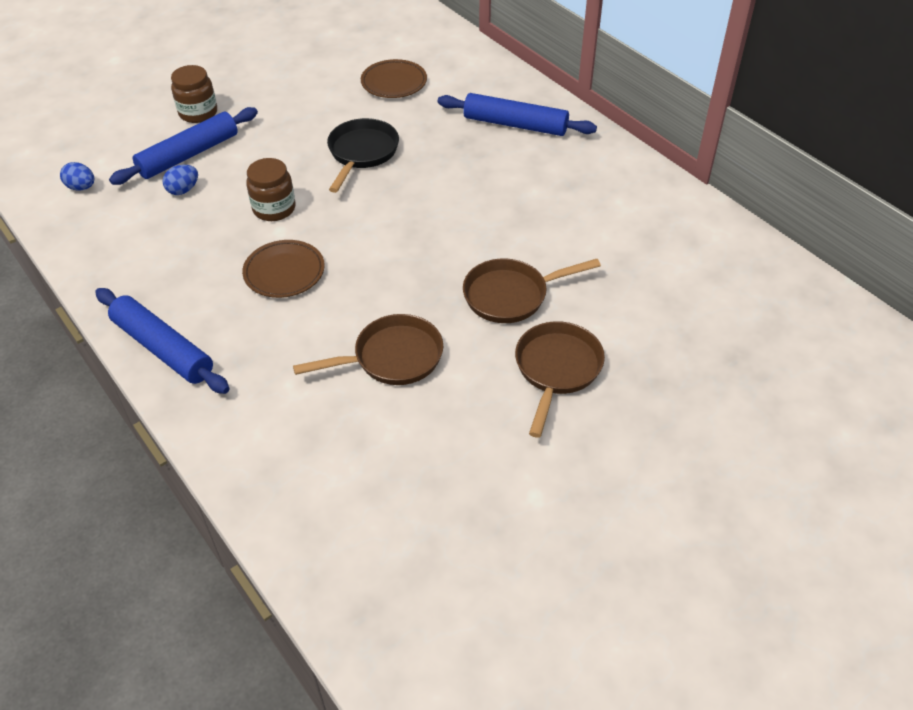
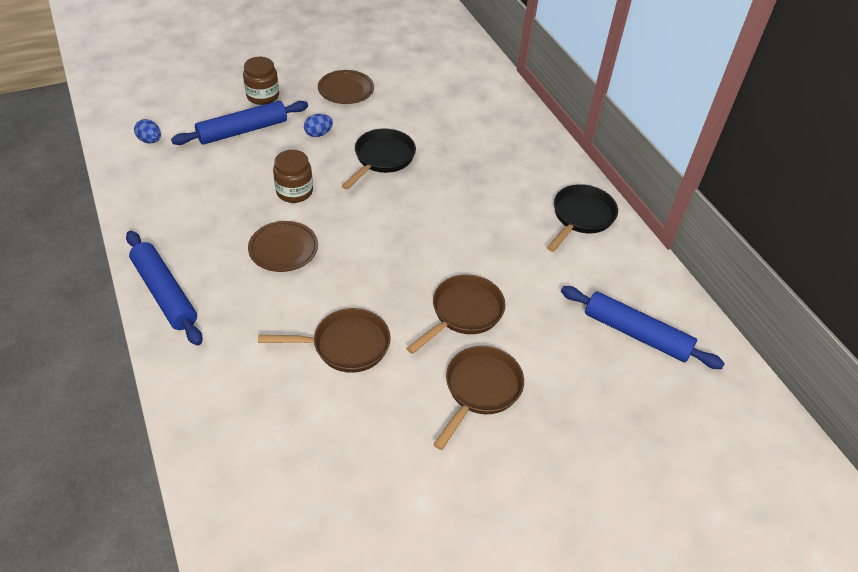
camera: 10 degrees right, 0 degrees up
(183, 190) = (228, 160): blue egg -> blue egg (318, 134)
(394, 83) = (429, 102): brown plate -> brown plate (346, 90)
(511, 295) = (463, 313): brown pan -> brown pan turned 135 degrees clockwise
(515, 125) = (518, 160): blue rolling pin -> blue rolling pin (636, 334)
(603, 170) = (581, 217): none -> black pan

